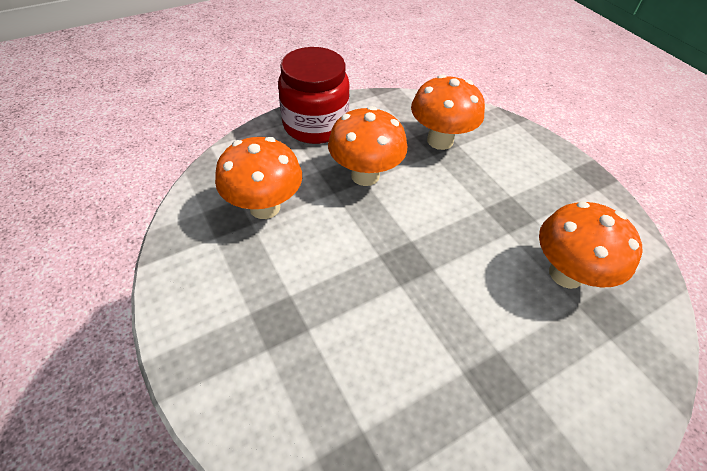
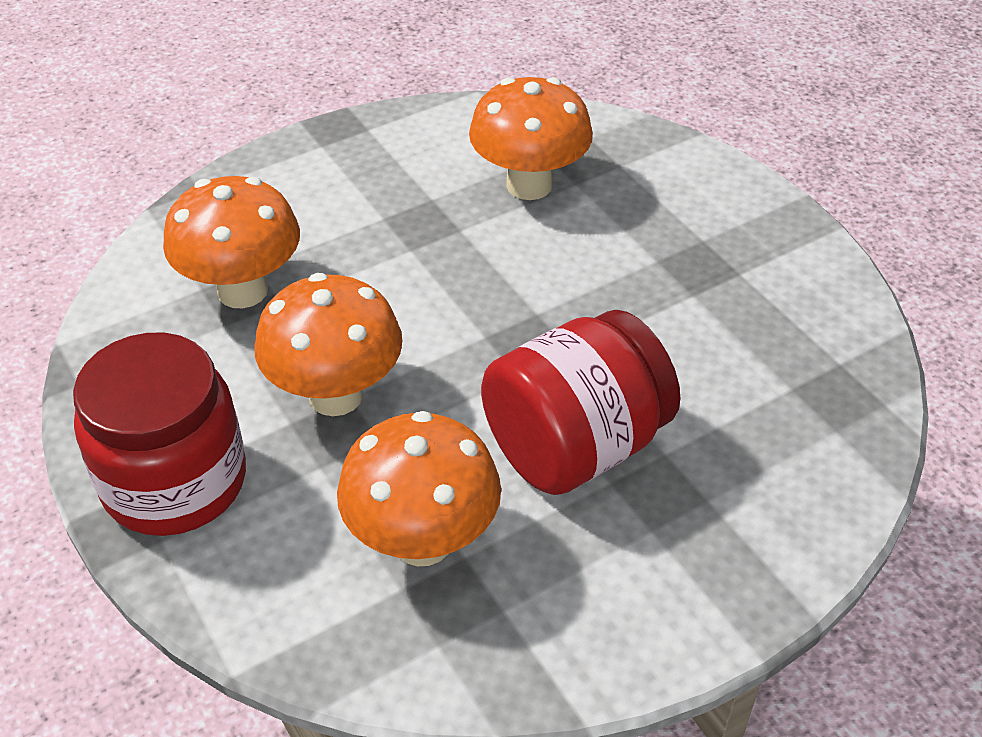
camera: 90 degrees left, 5 degrees down
(319, 279) = (575, 446): none -> red jar

